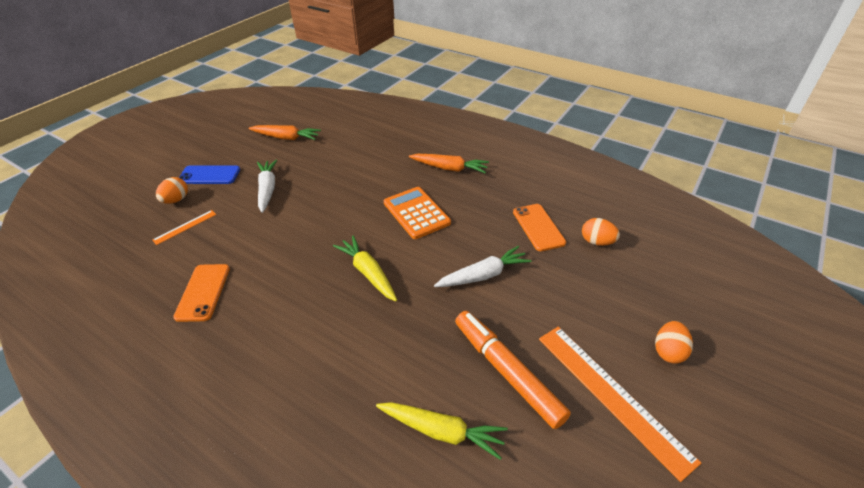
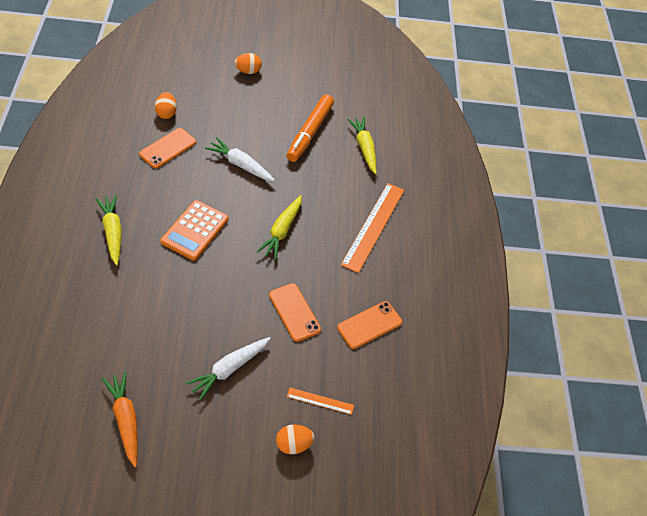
camera: 130 degrees left, 10 degrees up
(209, 175) = (238, 447): blue phone -> none
(273, 244) = (294, 312): none -> orange phone
(449, 168) = (112, 232): orange carrot -> yellow carrot
(611, 395) = (294, 89): orange ruler -> orange ruler (373, 226)

